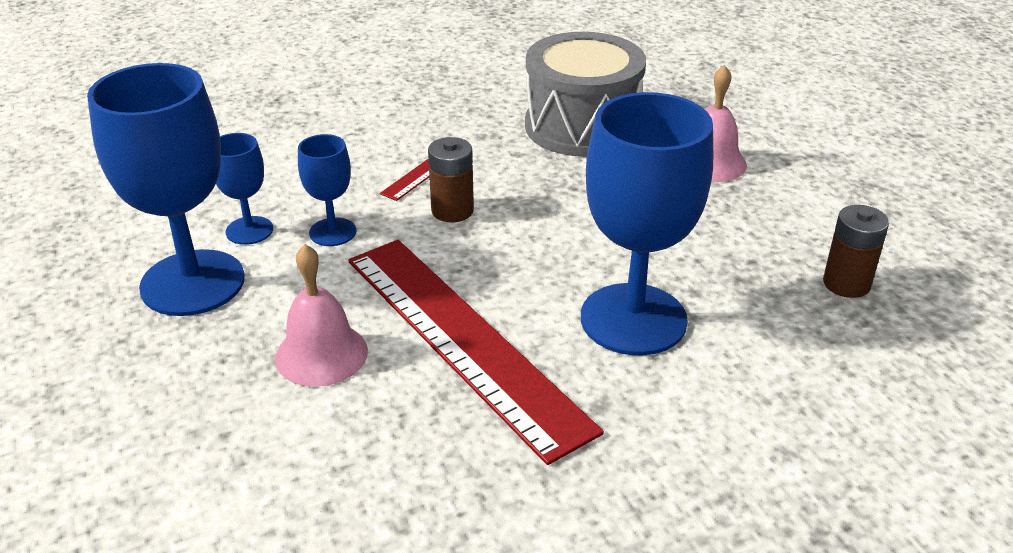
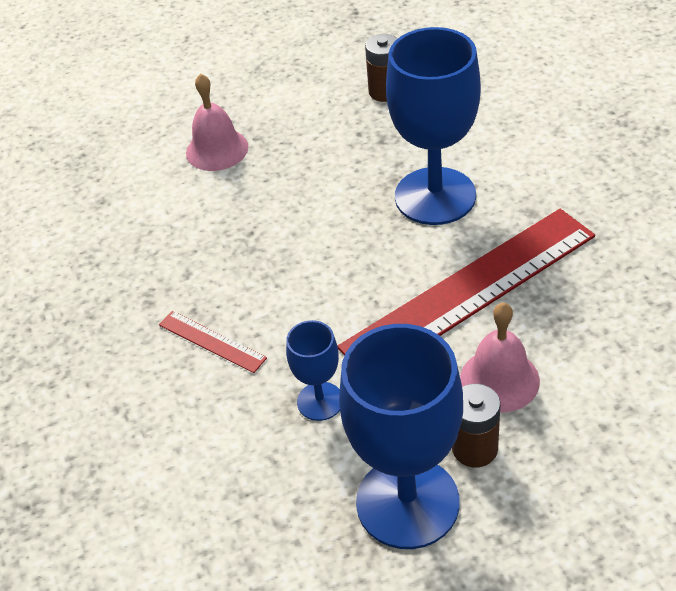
camera: 85 degrees left, 10 degrees up
(249, 230) = (316, 473): blue goblet -> none
(452, 211) = (285, 314): brown battery -> brown battery (474, 448)
(582, 126) = (142, 230): grey drum -> none

